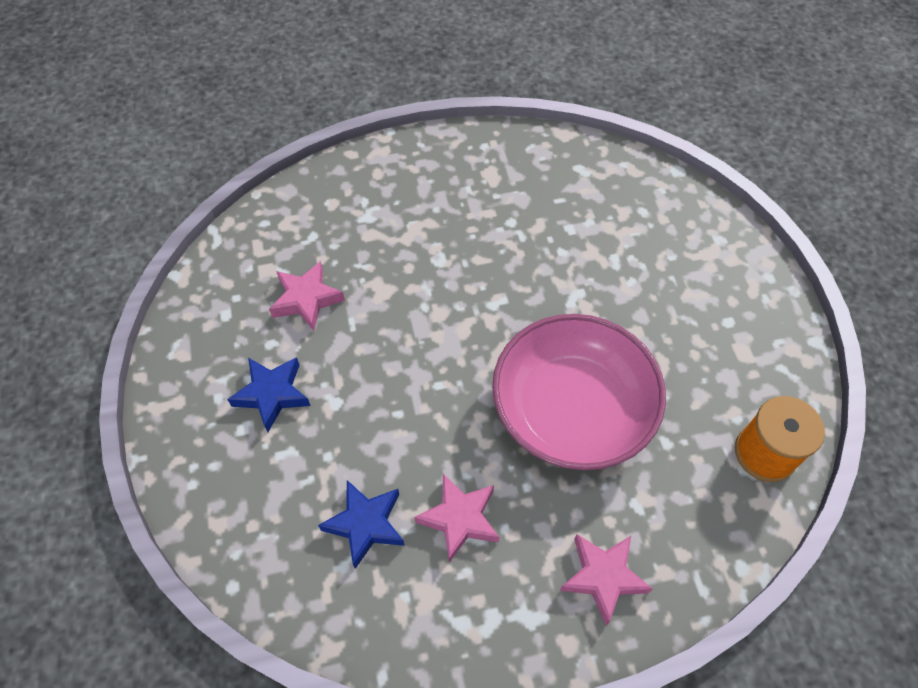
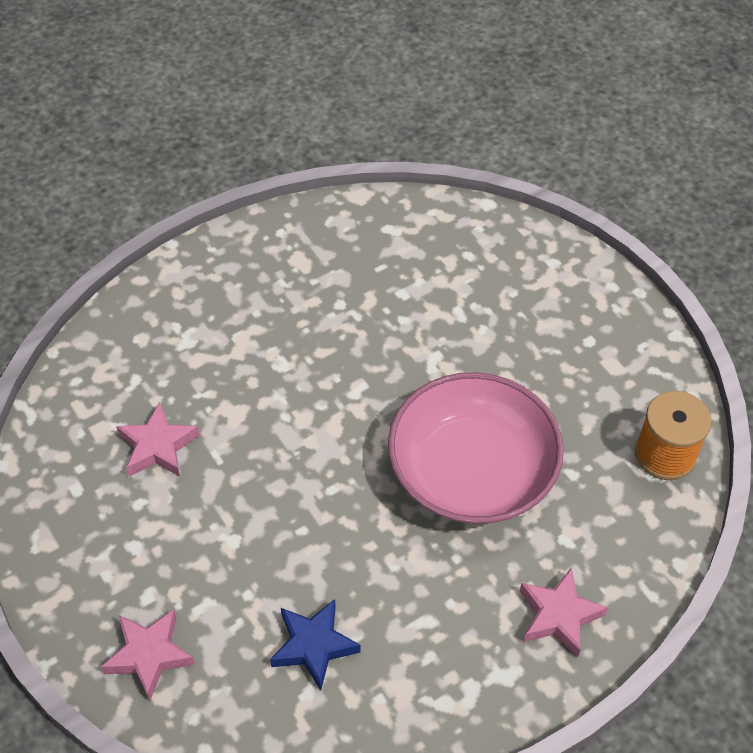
camera: 20 degrees left, 5 degrees down
(272, 394) = (163, 553): blue star -> none
(459, 519) = (404, 609): pink star -> pink star (149, 655)

